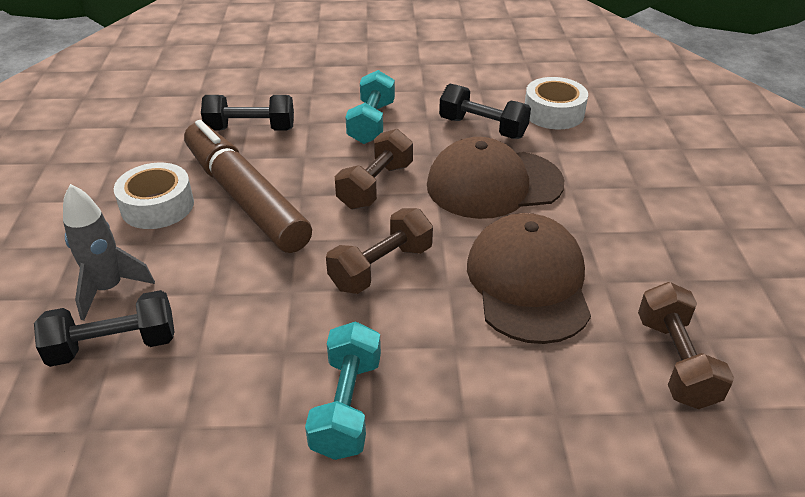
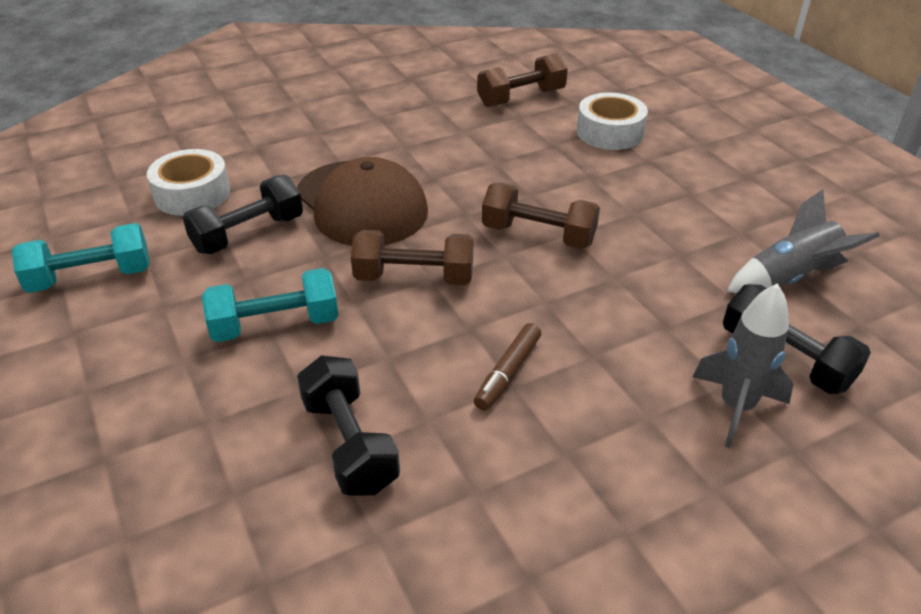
camera: 115 degrees left, 0 degrees up
(157, 206) = (584, 449): white tape -> white tape (610, 132)
(184, 417) = (790, 278): none -> grey rocket
(245, 198) = (508, 373): brown marker -> brown marker, size x0.41
(347, 406) = (692, 207): turquoise dumbbell -> turquoise dumbbell (91, 278)
(482, 128) = (248, 234): black dumbbell -> black dumbbell turned 45 degrees clockwise
(528, 283) = (492, 160): brown cap -> none

